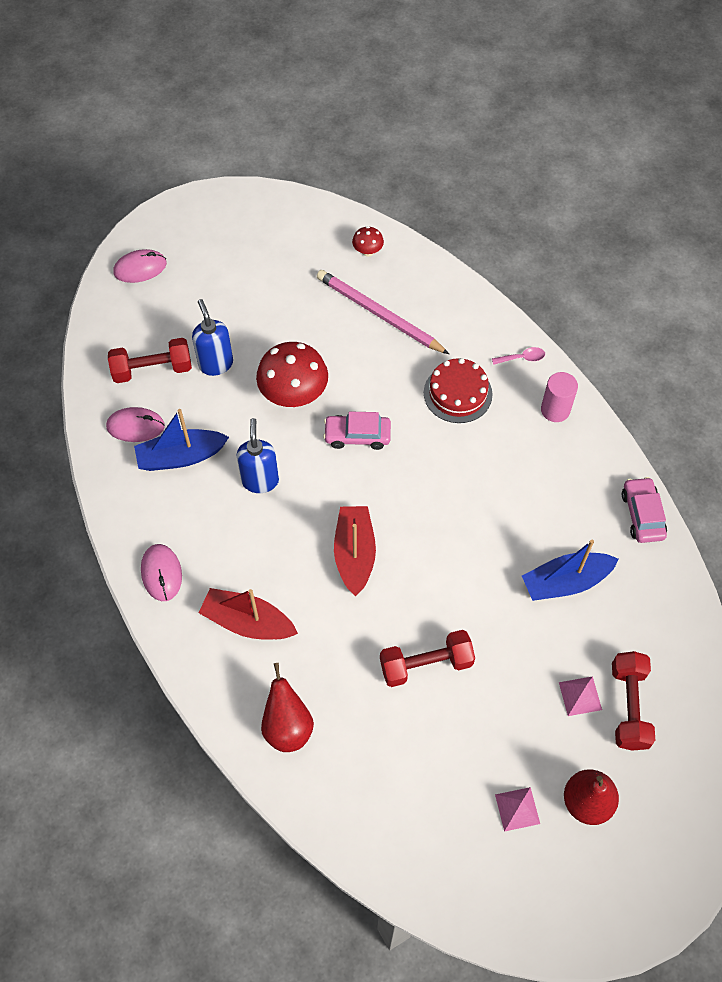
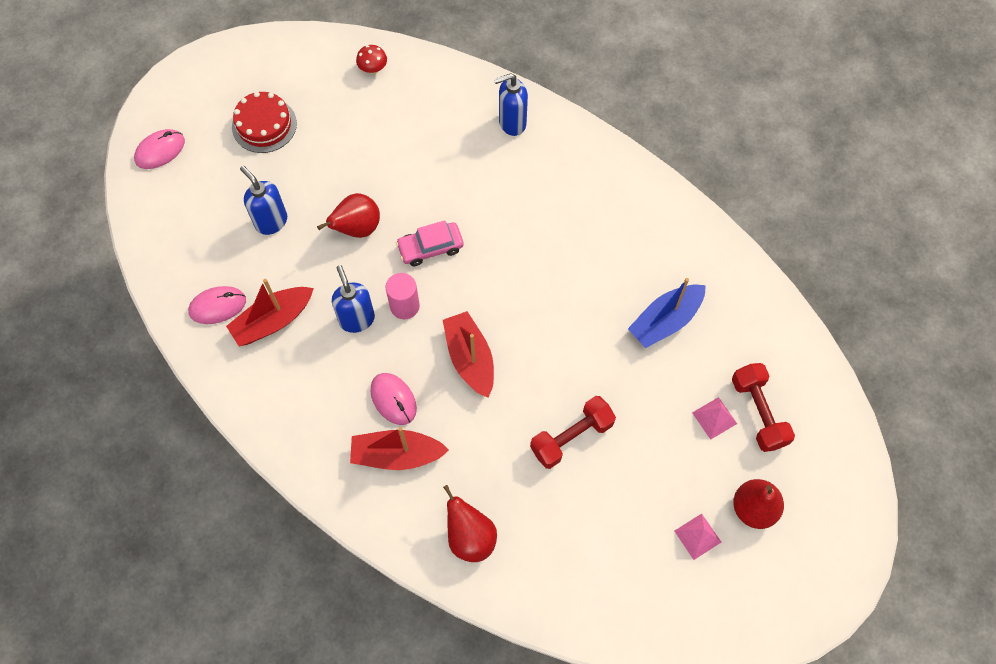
camera: 20 degrees left, 5 degrees up
(152, 369) = (212, 246): red dumbbell -> none
(161, 573) = (298, 437): pink mouse -> pink mouse (393, 399)
(181, 457) = (273, 321): blue boat -> red boat
(294, 395) = (357, 228): red mushroom -> red pear
(379, 314) = (406, 126): pink pencil -> none
(457, 393) = (507, 179): red cake -> red cake (264, 125)
(483, 341) = (512, 123): none -> blue soap dispenser
(522, 358) = (552, 128): pink spoon -> none
(555, 410) = (599, 167): pink cylinder -> pink cylinder (404, 306)
(642, 515) = (709, 238): pink car -> none

